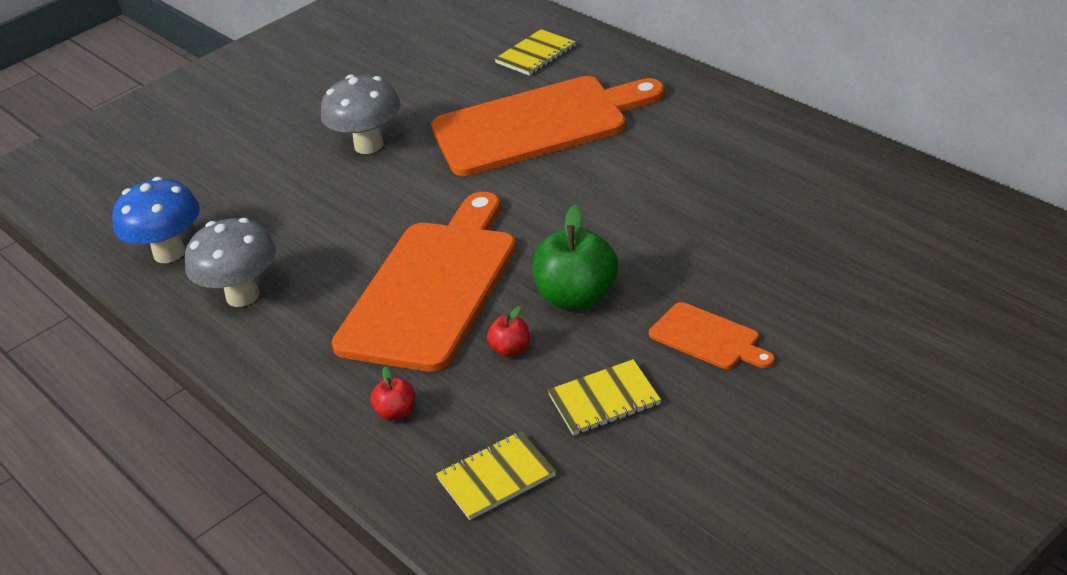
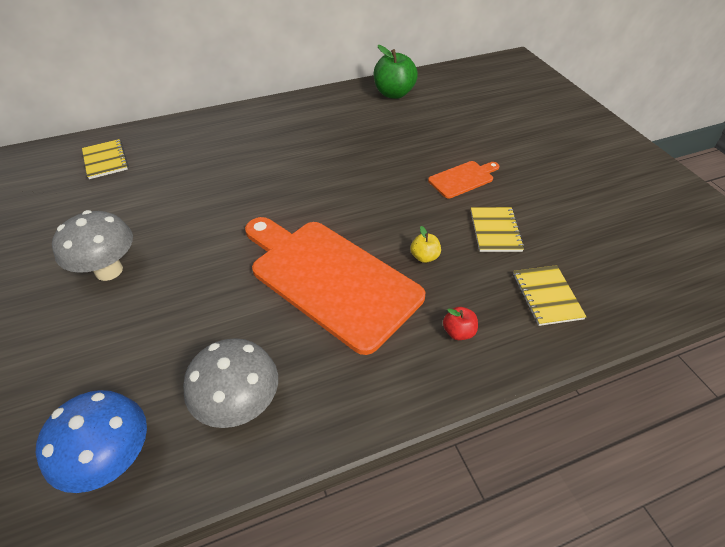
camera: 75 degrees left, 10 degrees up
(511, 349) = (424, 257): red apple -> yellow apple
(537, 125) = (190, 181): orange cutting board -> none
(578, 298) = (393, 215): green apple -> green apple (394, 94)

